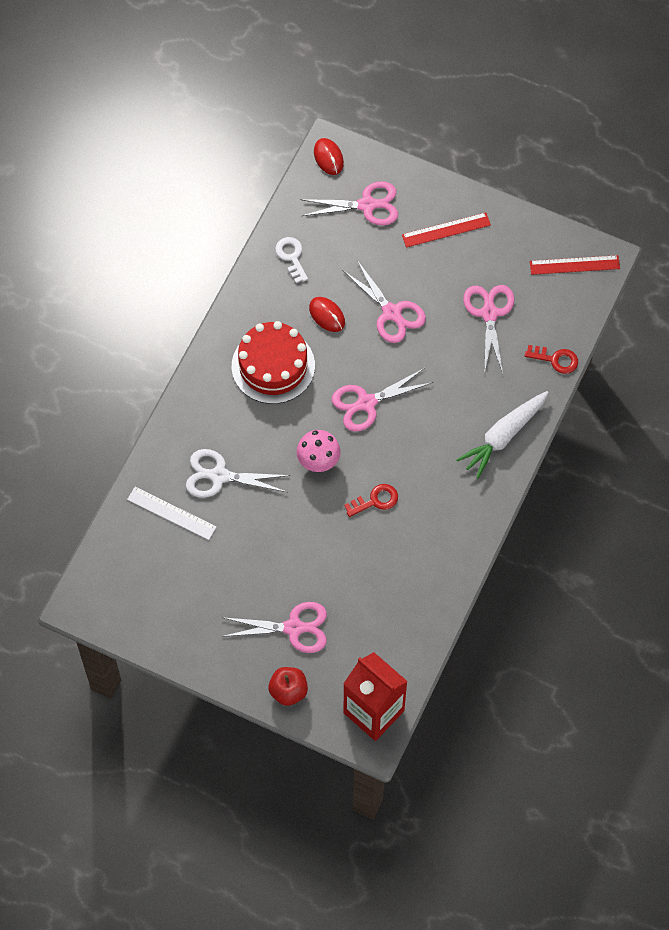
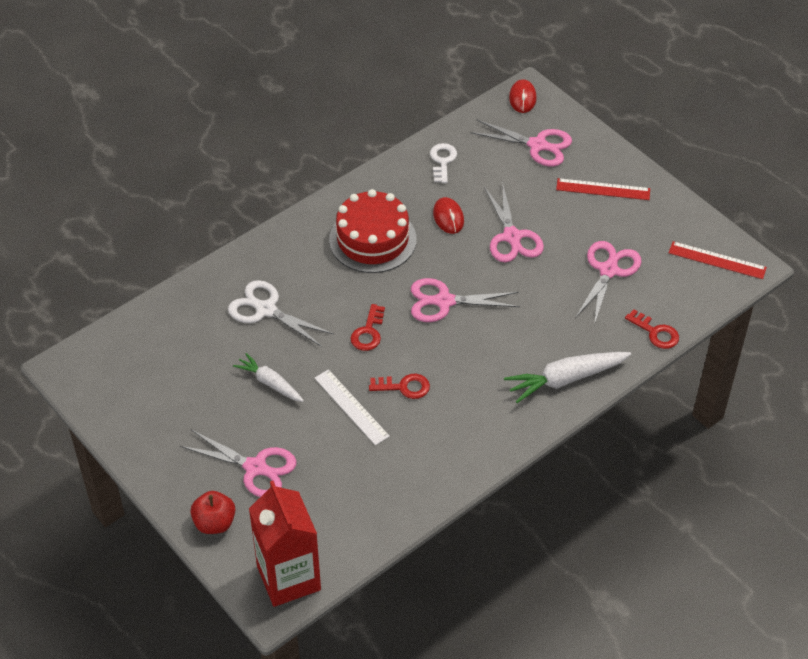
camera: 25 degrees right, 15 degrees down
(171, 513) = (201, 324): white ruler -> white ruler (351, 407)
(262, 545) = (270, 383): none -> white carrot
(318, 461) = (368, 332): pink mushroom -> red key

